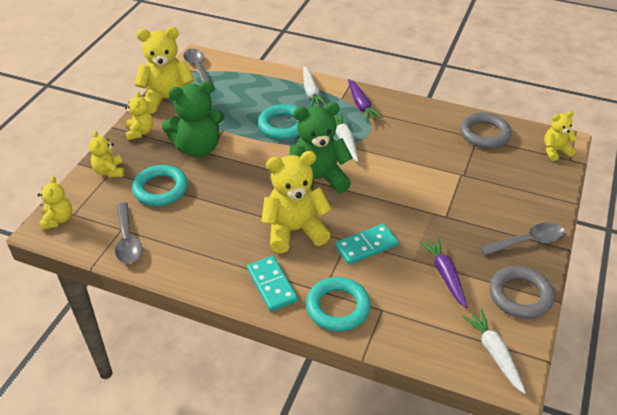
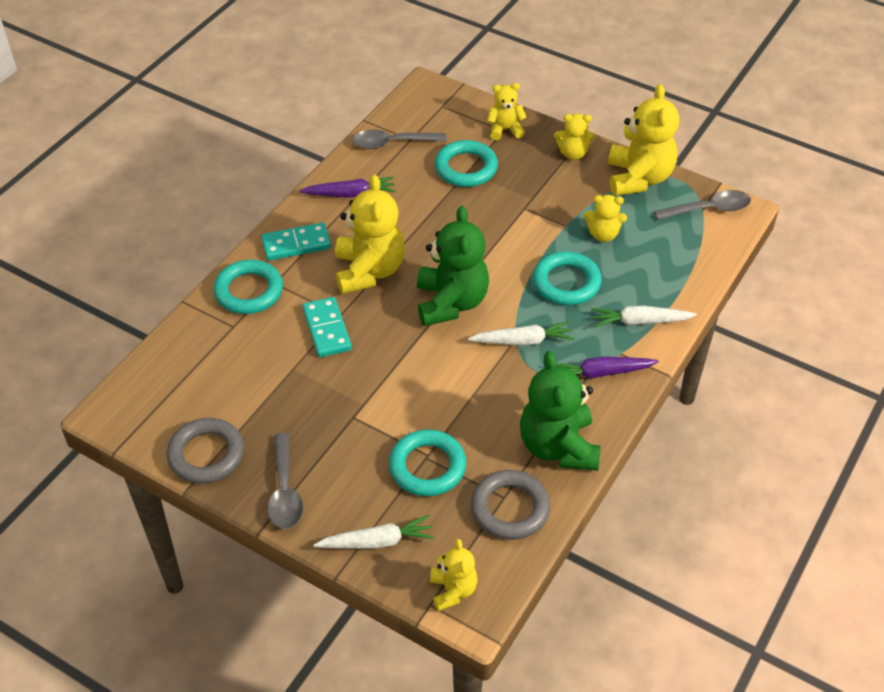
camera: 100 degrees right, 5 degrees up
(58, 219) = (436, 96): yellow teddy bear -> yellow teddy bear (603, 234)
(198, 148) = (533, 201): green teddy bear -> green teddy bear (558, 446)
(445, 275) = (261, 391): purple carrot -> purple carrot (350, 194)
(471, 173) = (427, 467): none -> turquoise ring
(494, 353) = (142, 407): white carrot -> white carrot (377, 541)

